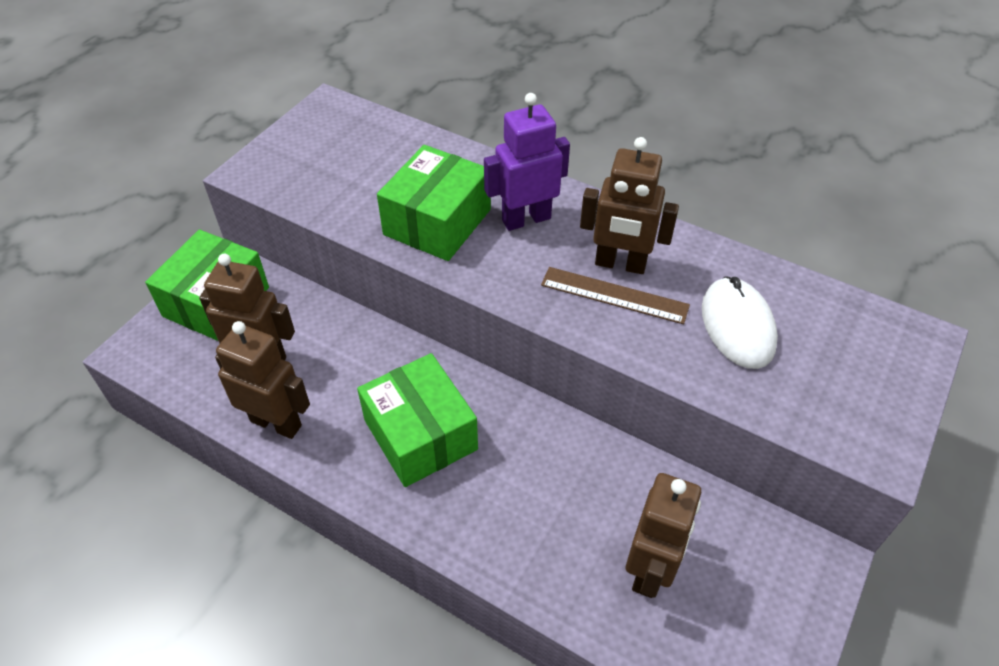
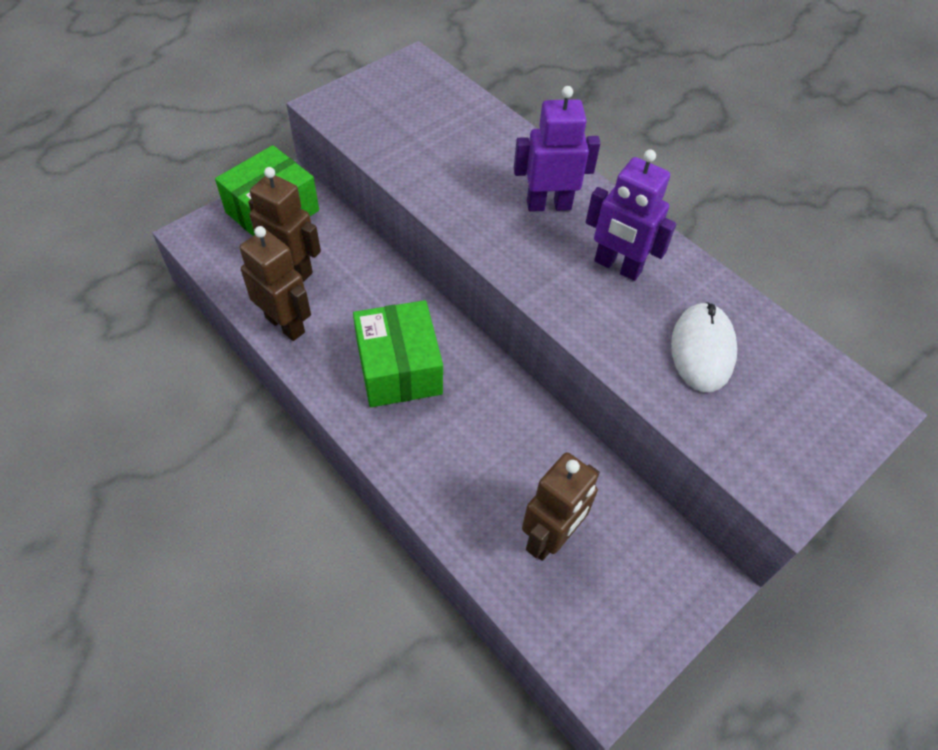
camera: 15 degrees right, 5 degrees up
(437, 222) = (469, 188): green box -> none
(614, 295) = (600, 292): brown ruler -> none
(620, 264) = (617, 267): brown robot -> purple robot

